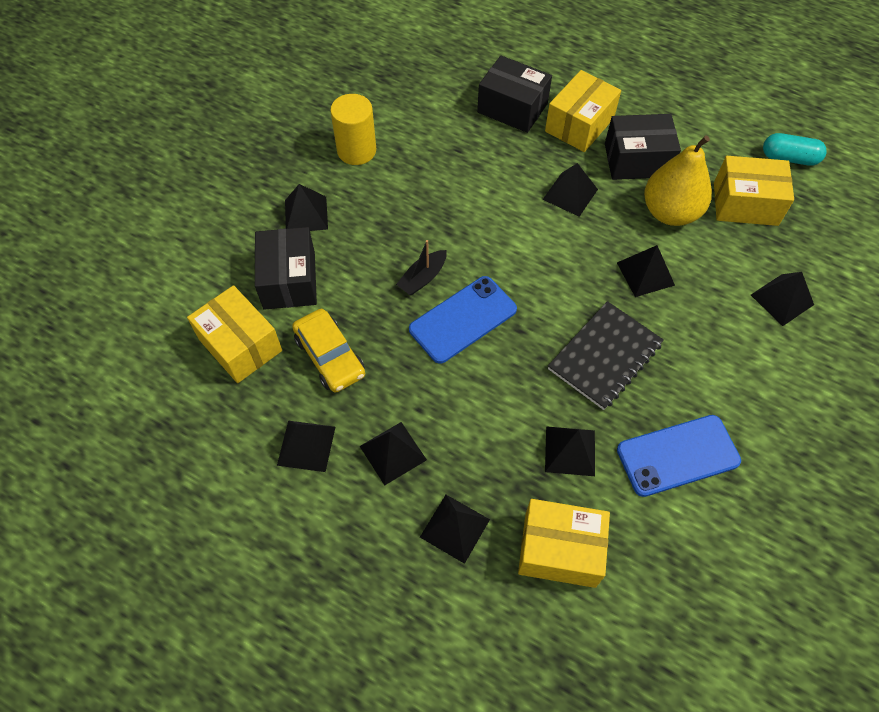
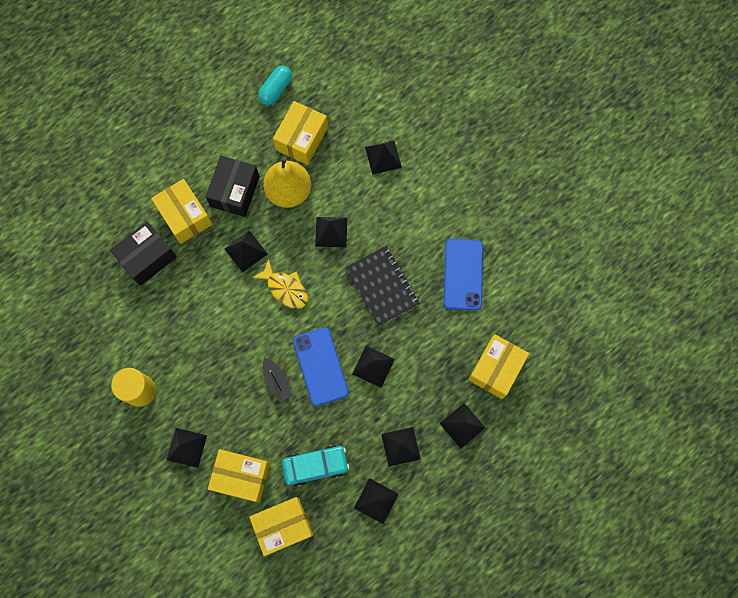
camera: 70 degrees left, 15 degrees up
(289, 280) = (241, 476): black box -> yellow box
(330, 356) = (315, 465): yellow car -> turquoise car
(545, 249) = (285, 288): none -> yellow fish
(570, 451) = (438, 336): black pyramid -> black pyramid (373, 366)

